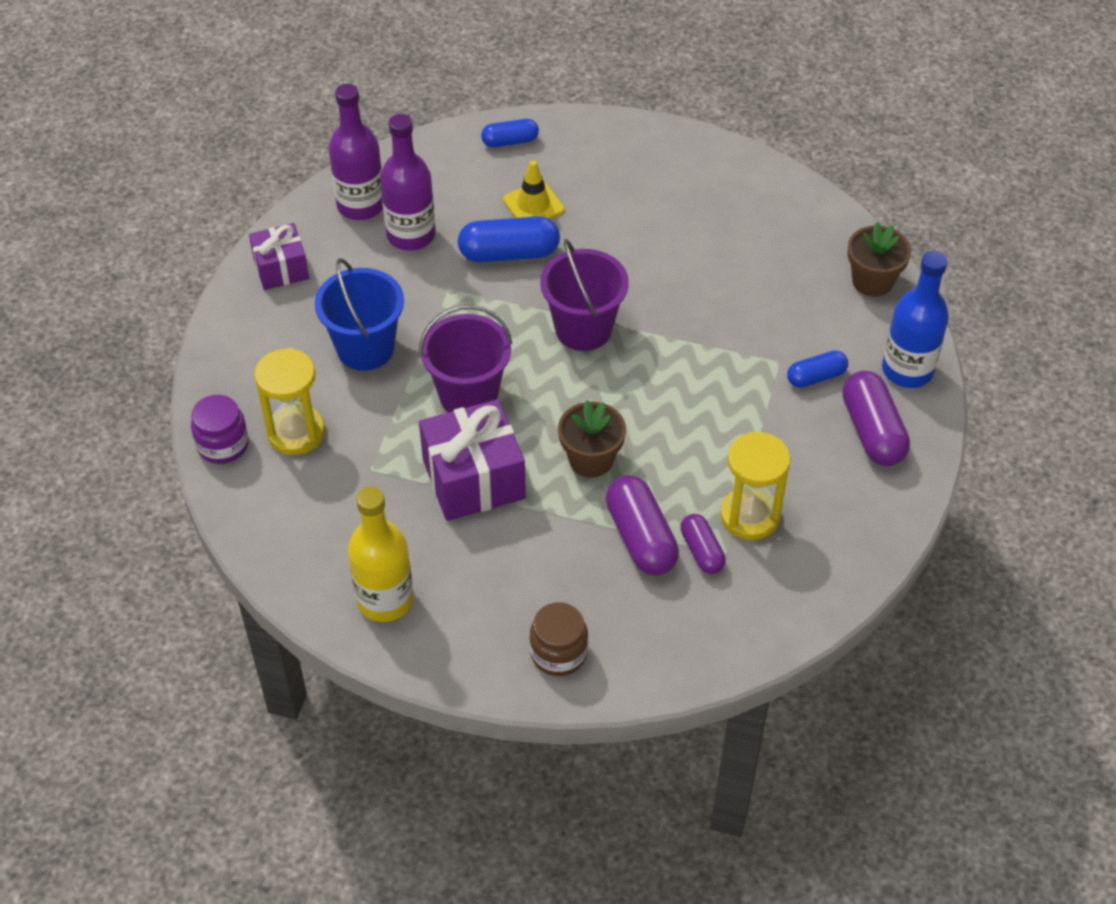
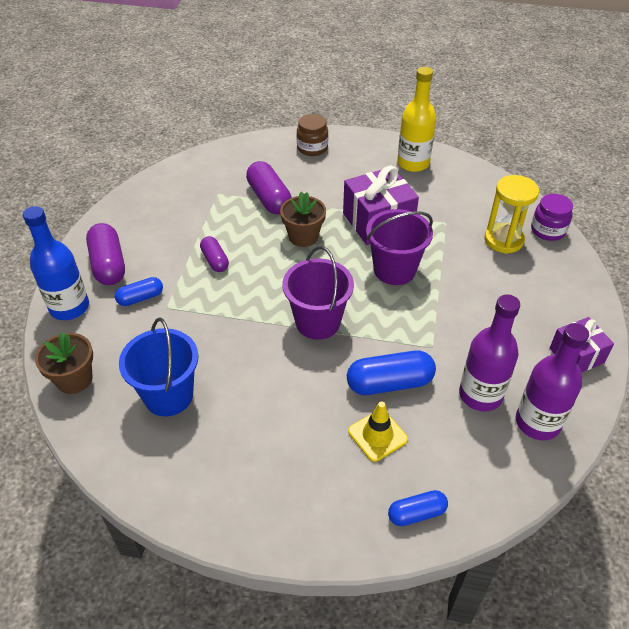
camera: 175 degrees right, 5 degrees down
(365, 348) = (480, 297): blue bucket -> blue bucket (168, 396)
(701, 551) = (232, 194): purple capsule -> purple capsule (215, 260)
(750, 516) = (200, 213): yellow hourglass -> none

